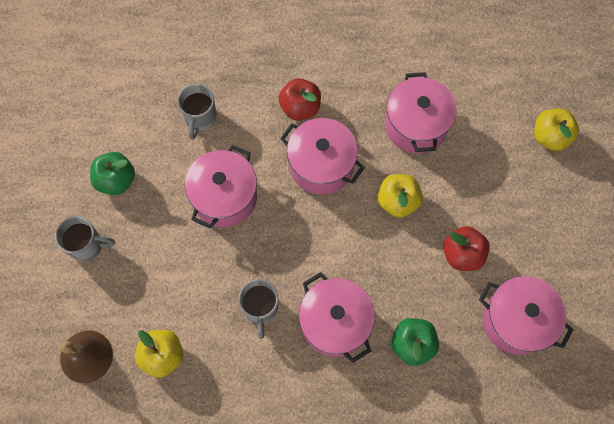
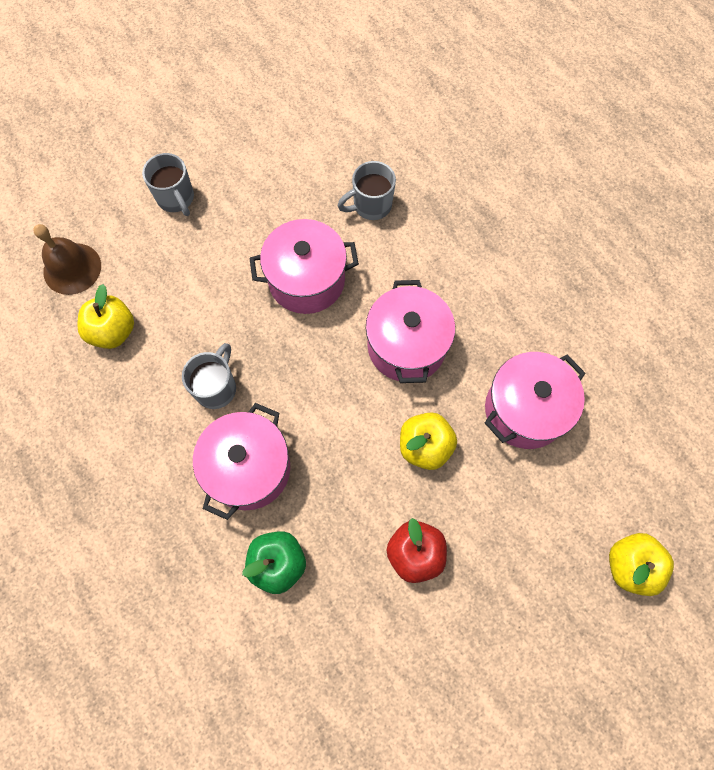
camera: 55 degrees right, 0 degrees up
(116, 180) = (255, 179): green apple -> none
(261, 308) = (216, 387): grey mug -> grey mug turned 150 degrees clockwise
(300, 107) = (453, 285): red apple -> none
(515, 321) = (380, 663): pink pot -> none

